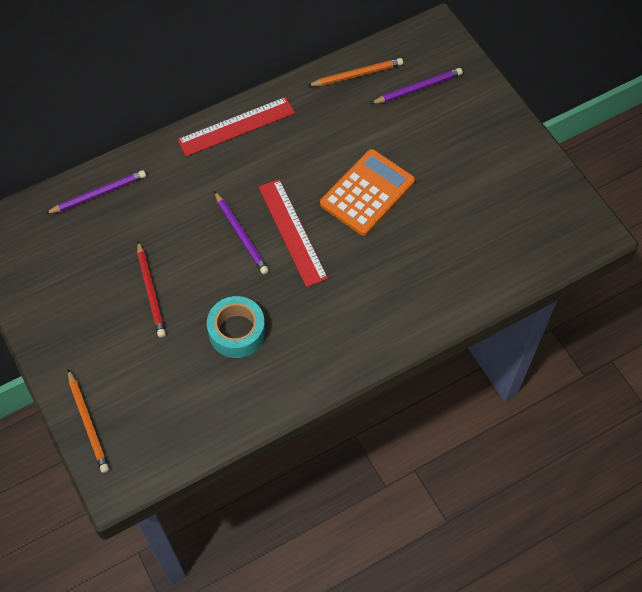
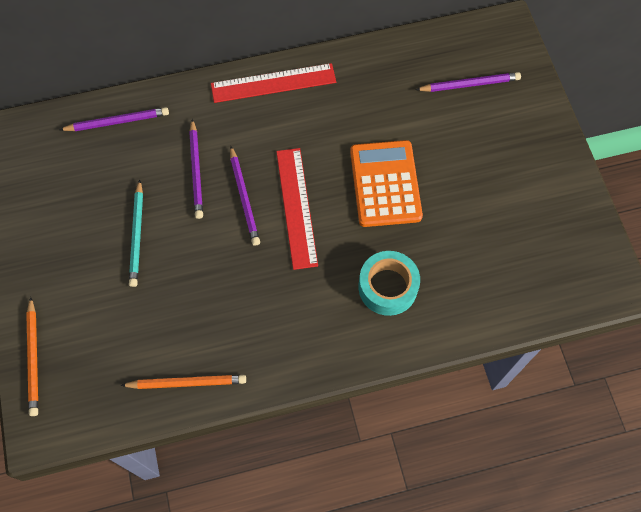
camera: 15 degrees right, 5 degrees up
(151, 291) = (137, 235): red pencil -> turquoise pencil
(188, 221) = (196, 171): none -> purple pencil
(237, 332) = (209, 300): turquoise tape -> turquoise tape (387, 287)
(357, 75) = (411, 56): orange pencil -> orange pencil (187, 383)
(367, 193) = (385, 184): orange calculator -> orange calculator turned 60 degrees counterclockwise

